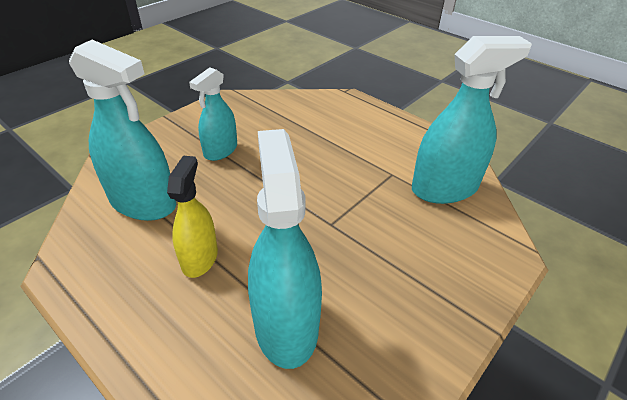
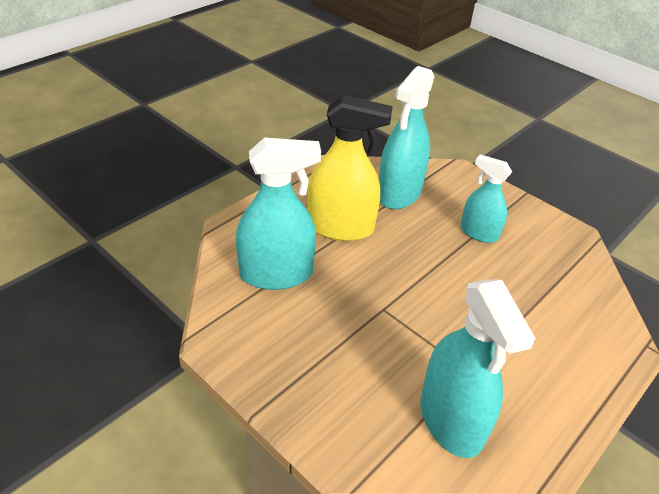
camera: 90 degrees right, 0 degrees up
(199, 258) = (340, 227): yellow spray bottle -> yellow spray bottle, size x1.63

